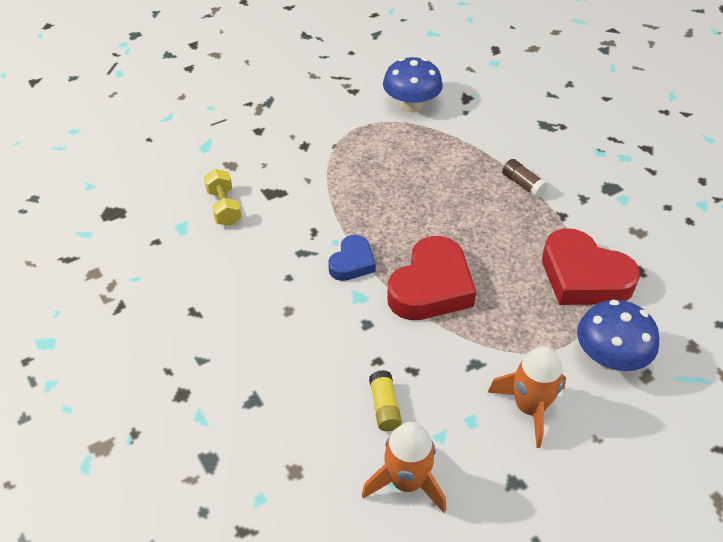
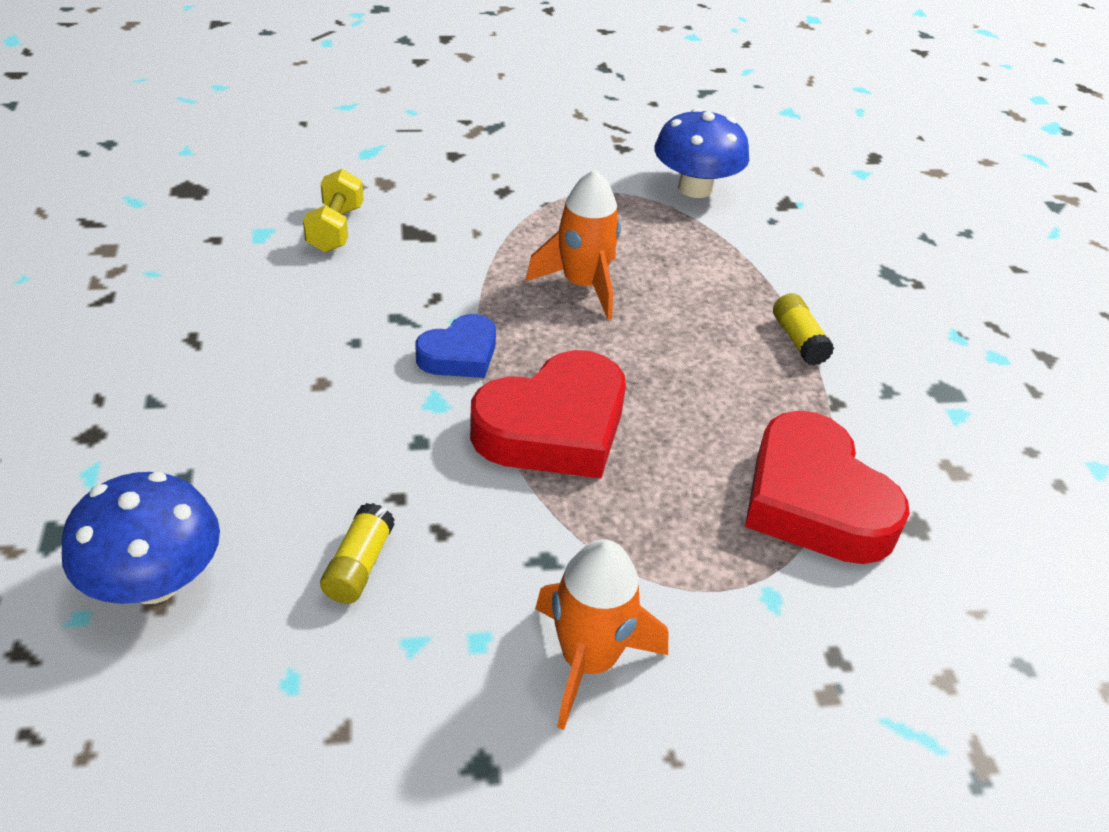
camera: 20 degrees right, 5 degrees down
(406, 482) = (309, 688): orange rocket -> orange rocket (582, 285)
(523, 185) = (798, 340): brown glue stick -> yellow glue stick
(609, 357) = (780, 639): blue mushroom -> blue mushroom (154, 582)

